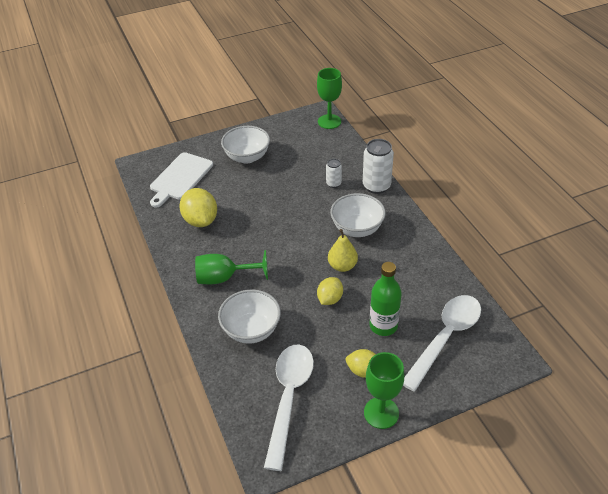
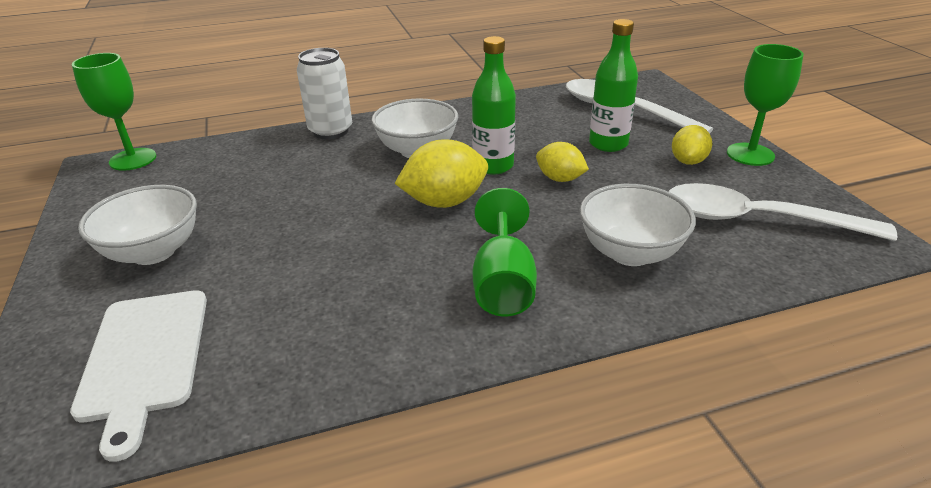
camera: 85 degrees left, 10 degrees down
(180, 178) = (144, 358): white cutting board -> white cutting board turned 45 degrees clockwise
(200, 220) = (322, 319): yellow lemon -> yellow lemon (444, 202)
(333, 183) = (302, 163): white can -> none
(342, 266) = (493, 166): yellow pear -> green bottle

